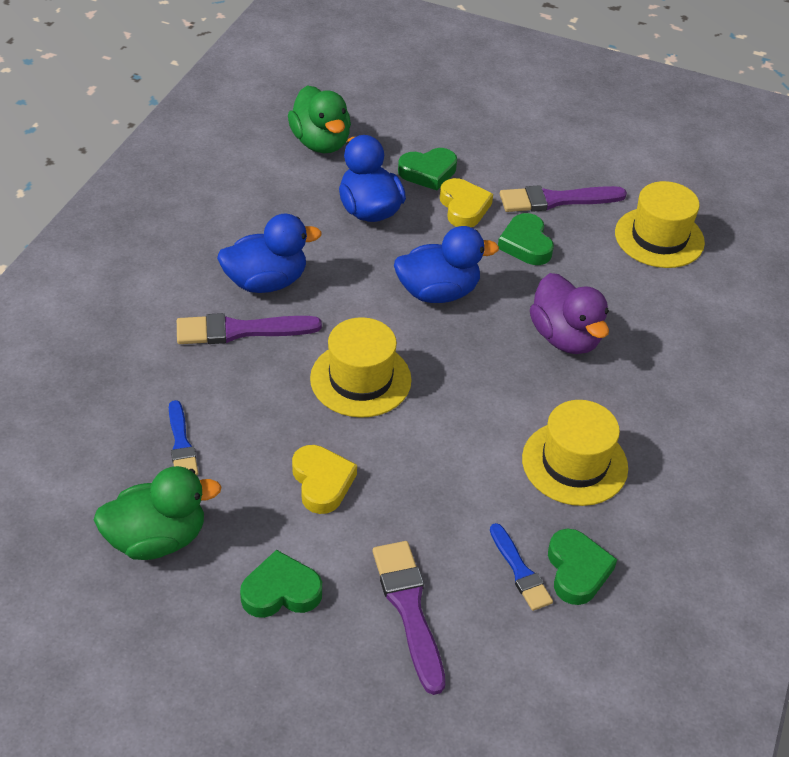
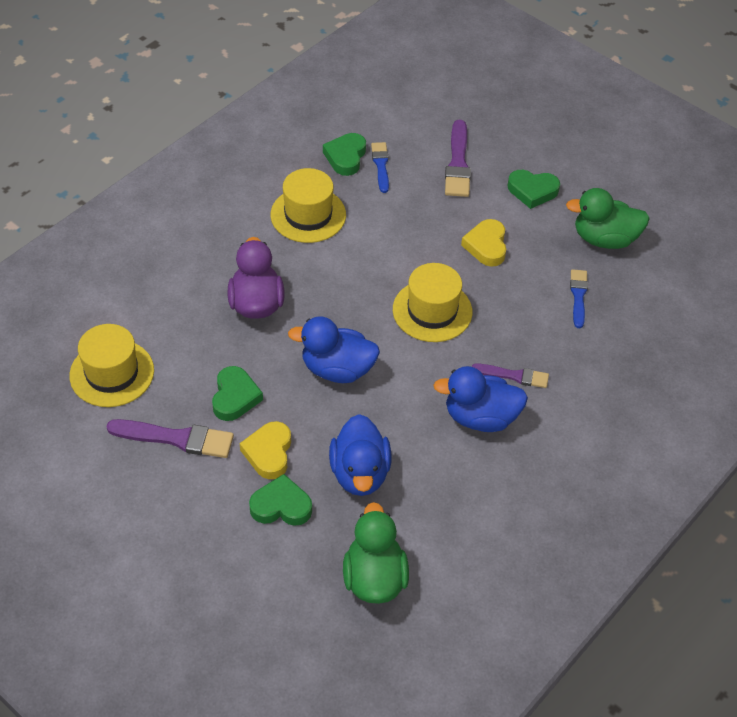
camera: 160 degrees left, 5 degrees up
(240, 330) = (514, 376): purple brush -> purple brush, size x0.63

